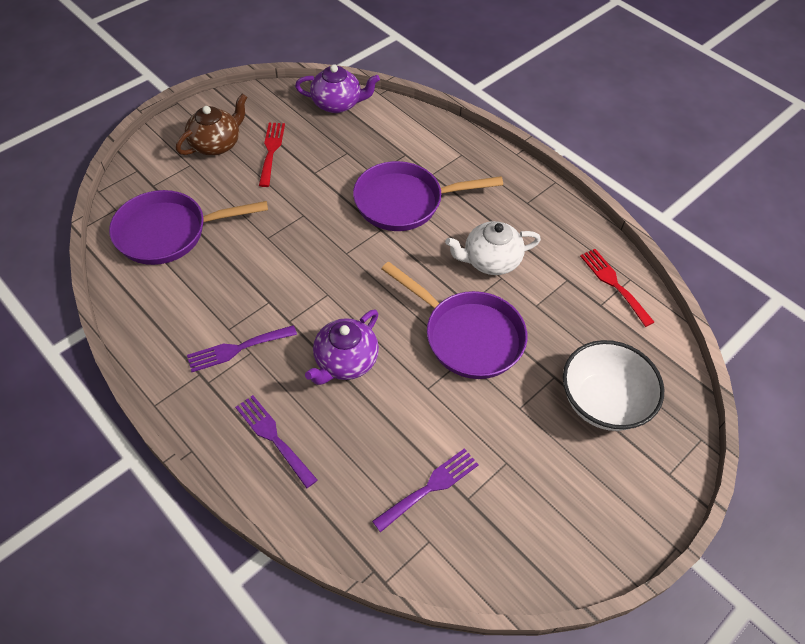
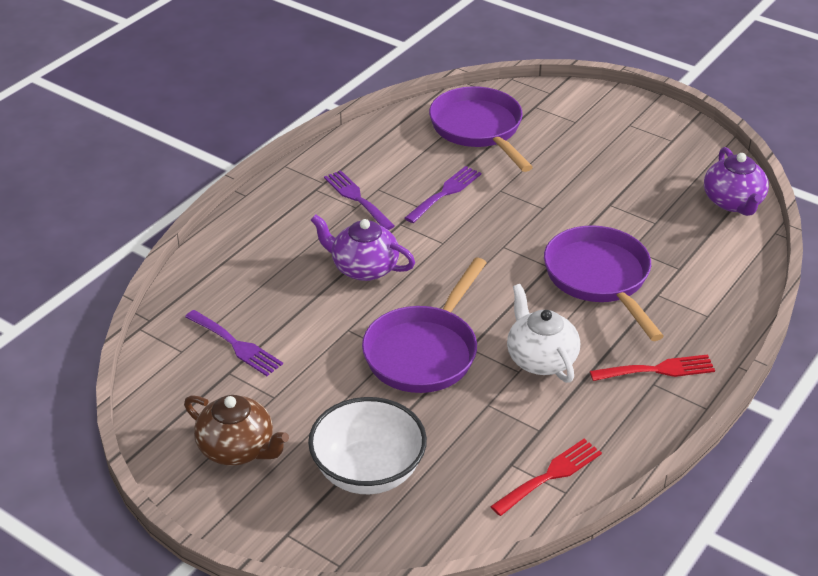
camera: 80 degrees right, 15 degrees down
(216, 144) = (614, 131): brown teapot -> brown teapot (237, 448)
(271, 151) = (625, 169): red fork -> red fork (658, 370)
(273, 437) = (268, 238): purple fork -> purple fork (445, 193)

